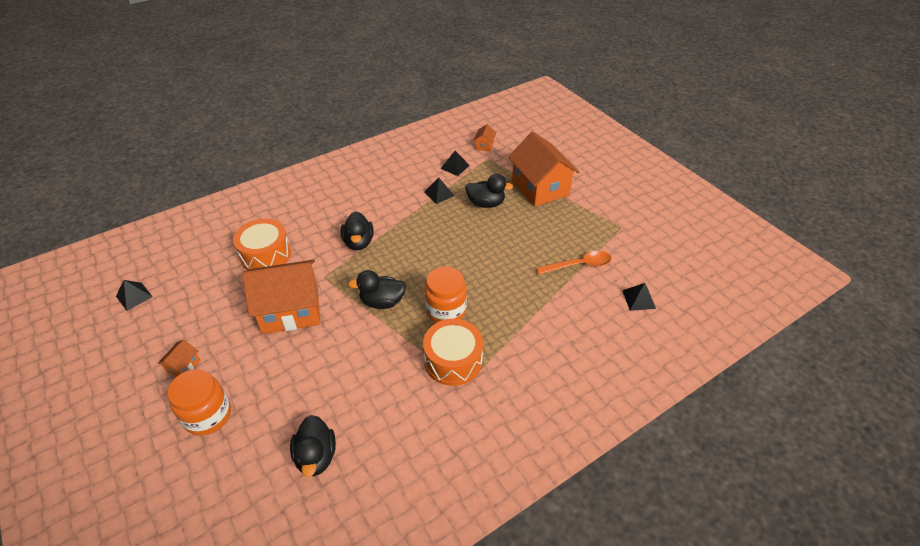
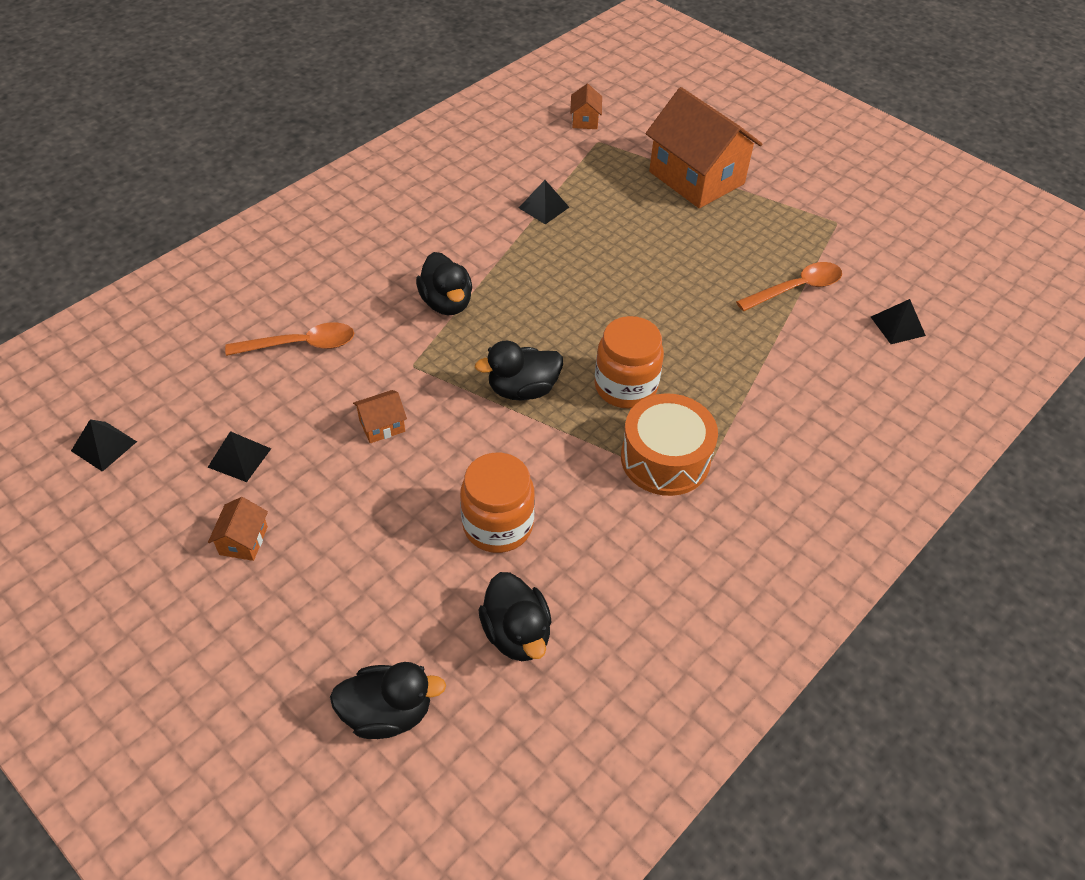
camera: 15 degrees left, 5 degrees up
(208, 415) = (320, 607): orange jar -> orange jar (498, 525)
(266, 255) = (301, 345): orange drum -> orange spoon
(291, 310) = (382, 425): orange house -> orange house, size x0.41
(455, 167) = (552, 160): black pyramid -> black pyramid (239, 457)
(486, 203) = (623, 213): black duck -> black duck (387, 713)

